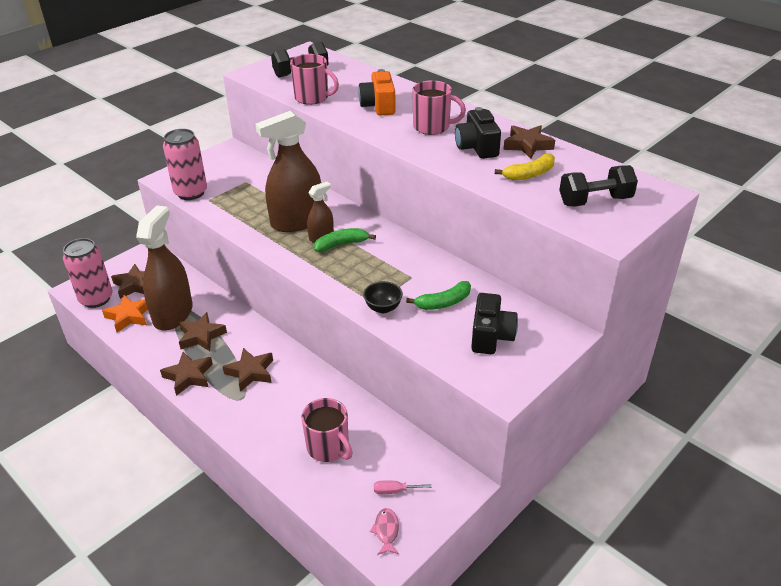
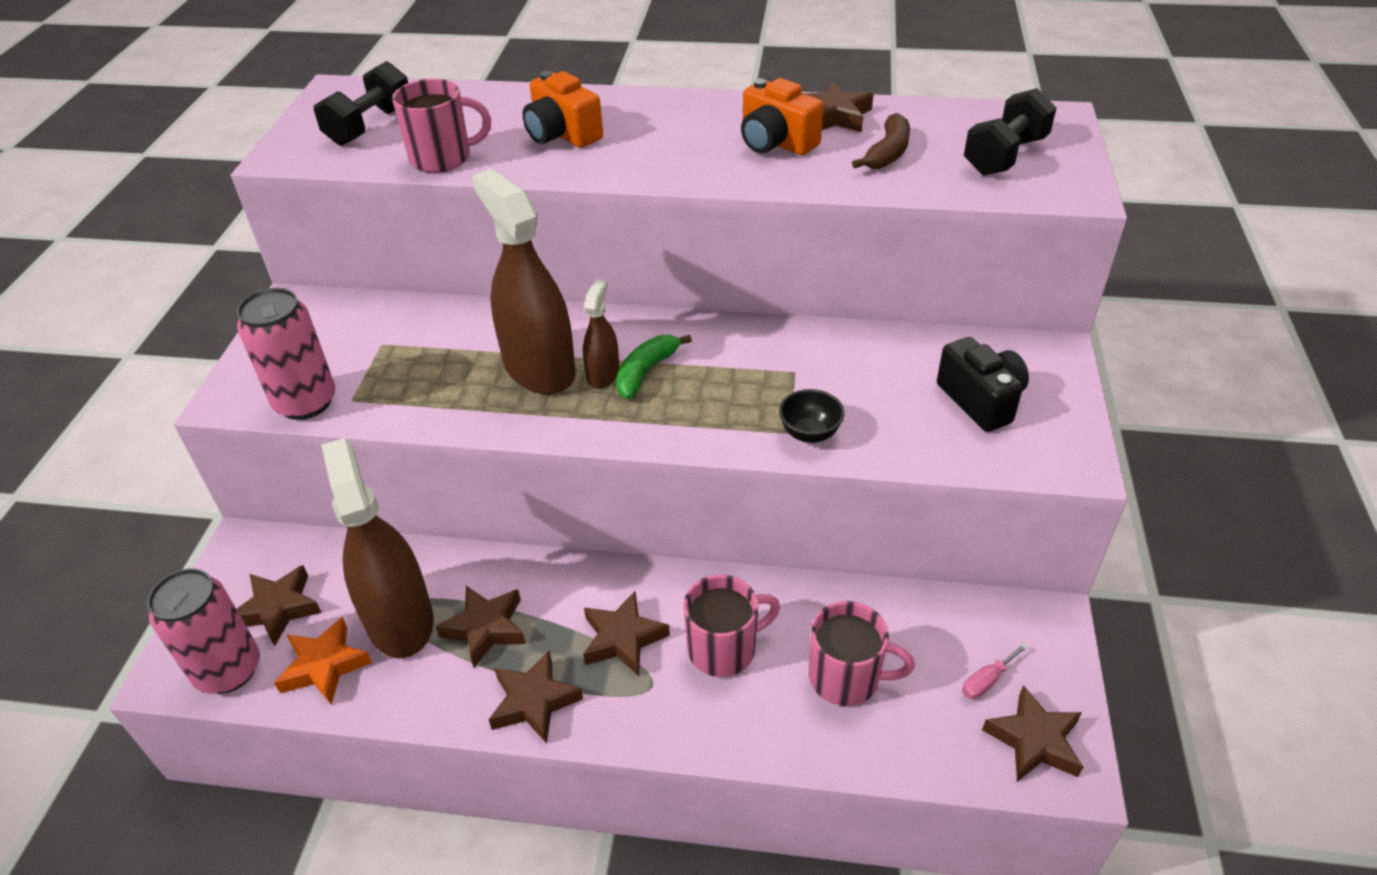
camera: 35 degrees left, 5 degrees up
(297, 221) = (539, 368): brown spray bottle -> brown spray bottle turned 120 degrees clockwise
(386, 531) = (1034, 740): pink fish -> brown star
(432, 127) = (680, 137): pink mug -> pink mug (723, 649)
(443, 303) = (875, 386): green banana -> none
(477, 147) = (776, 143): black camera -> orange camera
(529, 174) = (887, 153): yellow banana -> brown banana

